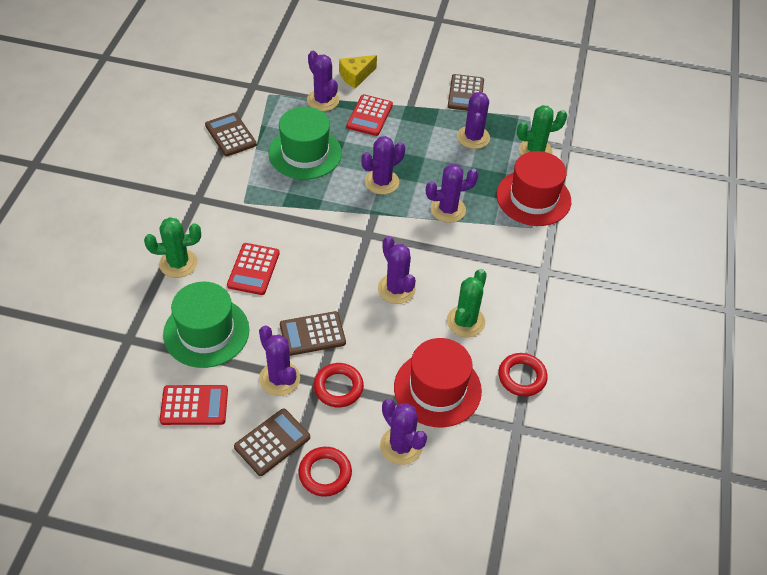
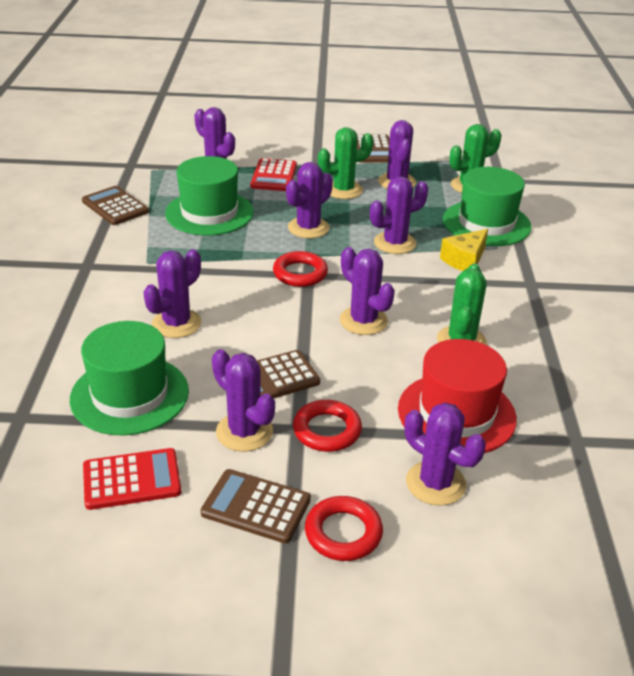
camera: 10 degrees left, 15 degrees down
(178, 263) = (75, 329): green cactus -> green cactus (343, 190)
(253, 269) = (176, 323): red calculator -> purple cactus
(272, 442) = (256, 506): brown calculator -> brown calculator turned 105 degrees counterclockwise
(355, 76) = (247, 147): yellow cheese -> yellow cheese (465, 260)
(522, 377) = (555, 387): red ring -> red ring (300, 273)
(533, 198) = (486, 223): red hat -> green hat

